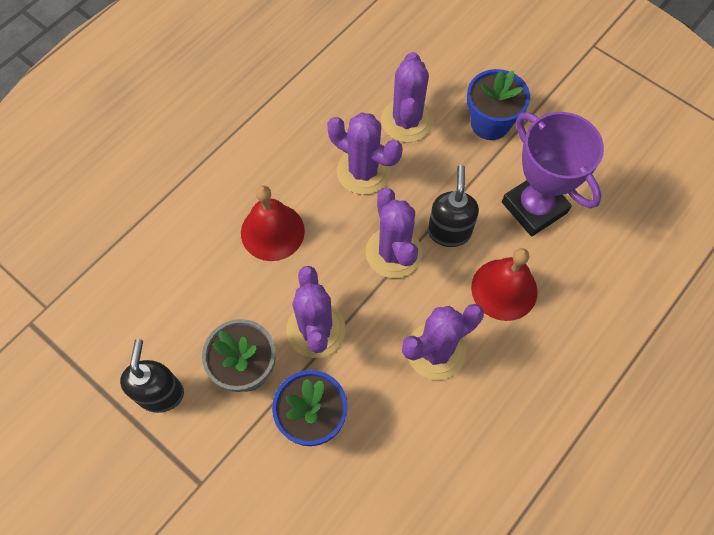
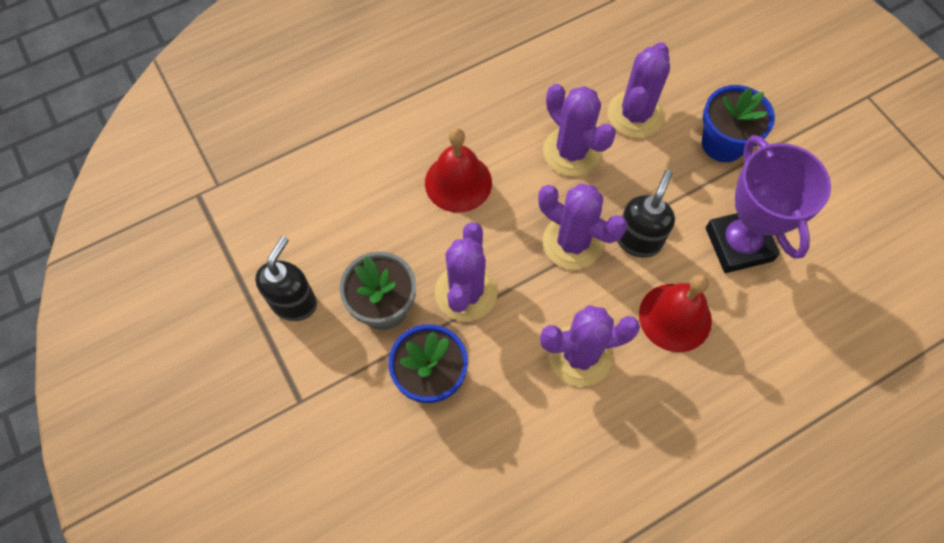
camera: 20 degrees right, 0 degrees up
(393, 252) = (572, 242): purple cactus -> purple cactus turned 60 degrees counterclockwise

